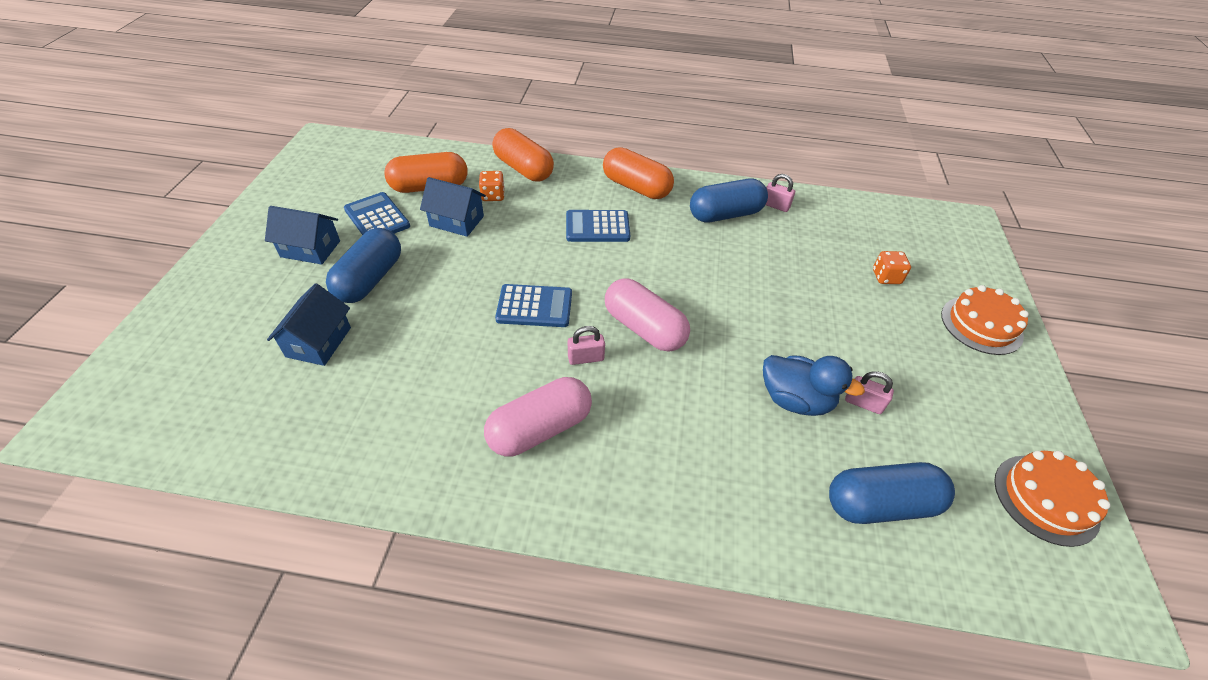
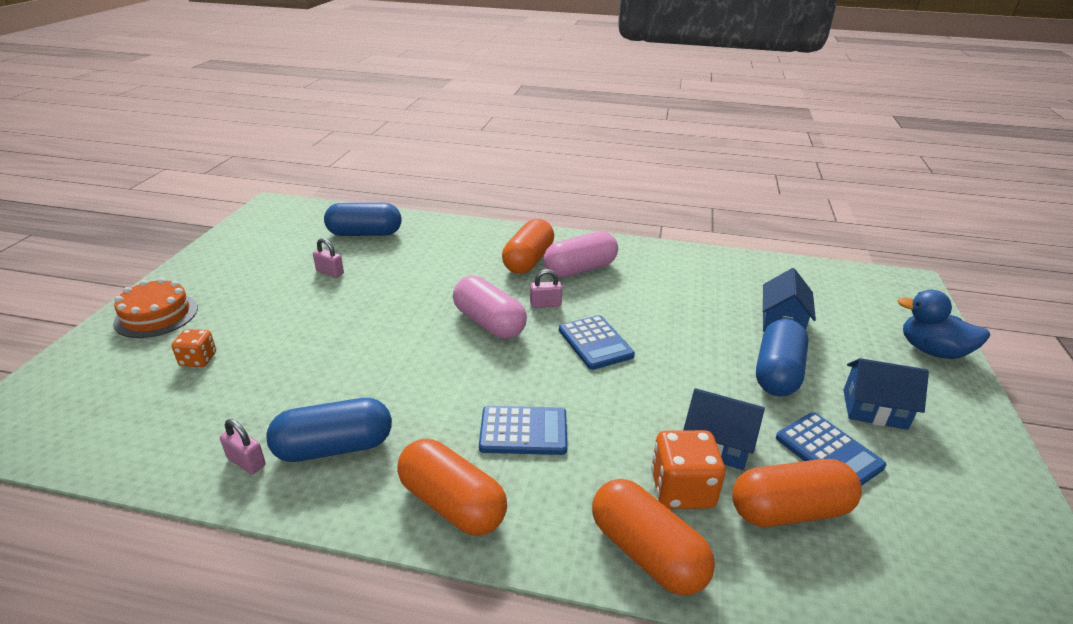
camera: 175 degrees left, 15 degrees down
(493, 196) = (682, 489): orange dice -> orange dice, size x1.63
(534, 306) = (595, 343): blue calculator -> blue calculator turned 120 degrees counterclockwise
(613, 445) = (528, 260): none -> orange capsule
(795, 400) = (382, 276): blue duck -> blue duck (932, 351)
(1045, 499) = (256, 231): orange cake -> none

